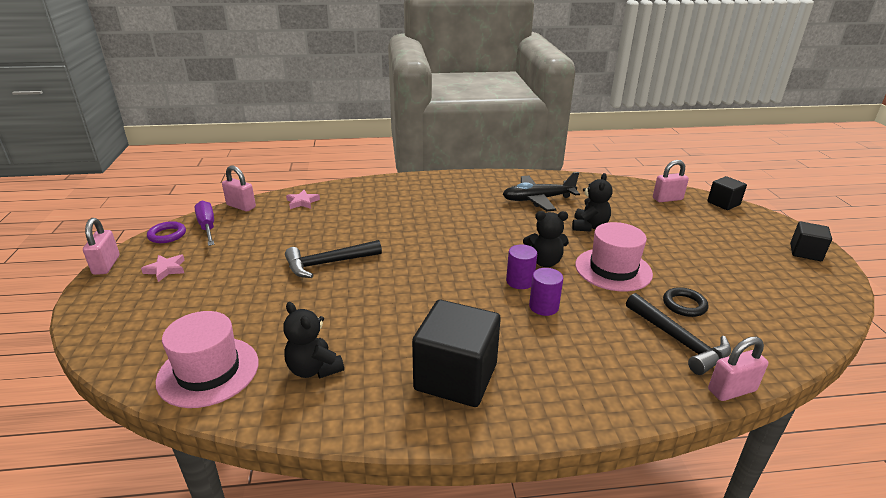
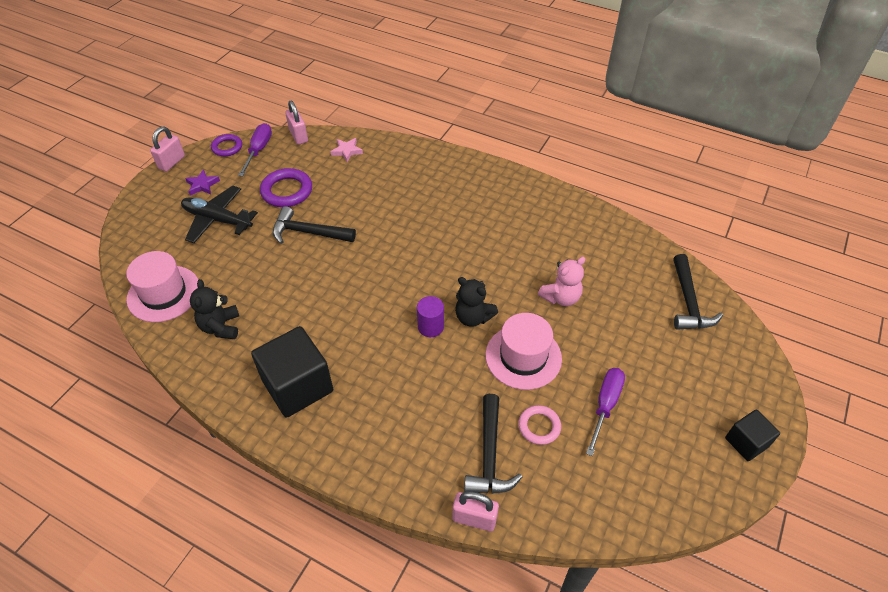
camera: 35 degrees right, 20 degrees up
(166, 269) = (202, 185): pink star -> purple star
(271, 244) = (287, 191): none -> purple ring
(538, 199) = (551, 240): black plane -> black plane (217, 220)
(543, 307) = (421, 362): purple cylinder -> none
(589, 226) = (561, 297): black teddy bear -> pink teddy bear
(667, 199) = (688, 301): pink padlock -> black hammer
(684, 305) = (539, 426): black ring -> pink ring
(704, 272) = (605, 405): none -> purple screwdriver
(723, 203) = (745, 337): black cube -> none

